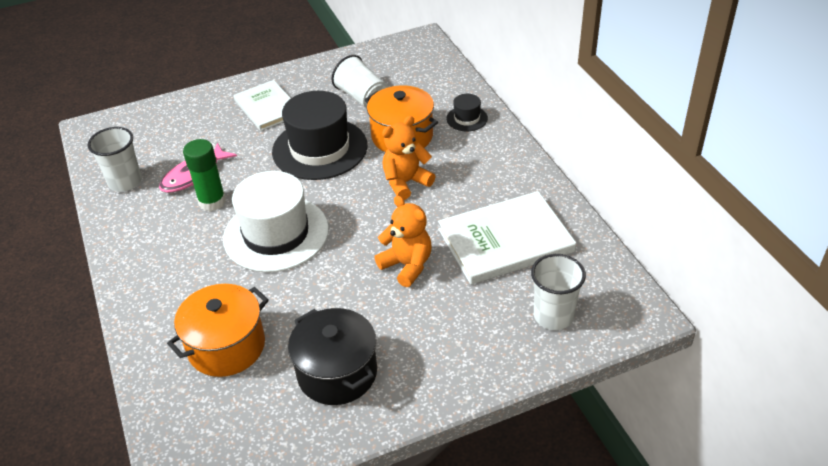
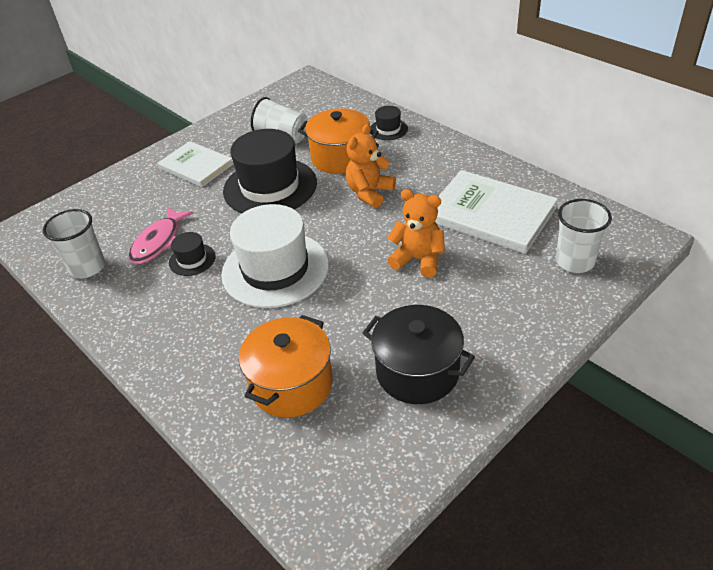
camera: 20 degrees left, 0 degrees up
(212, 202) = (192, 259): green glue stick -> black hat
(505, 240) = (490, 214): white book -> white book turned 75 degrees clockwise

